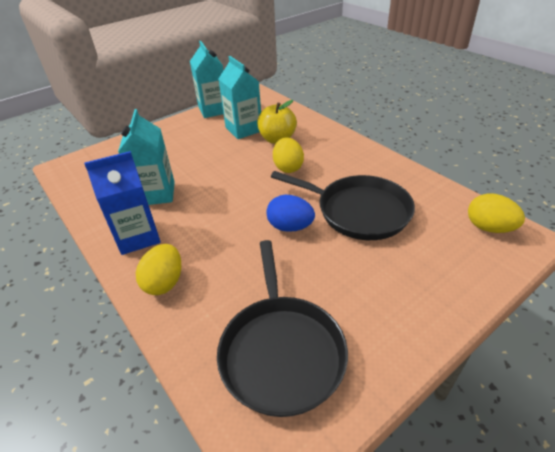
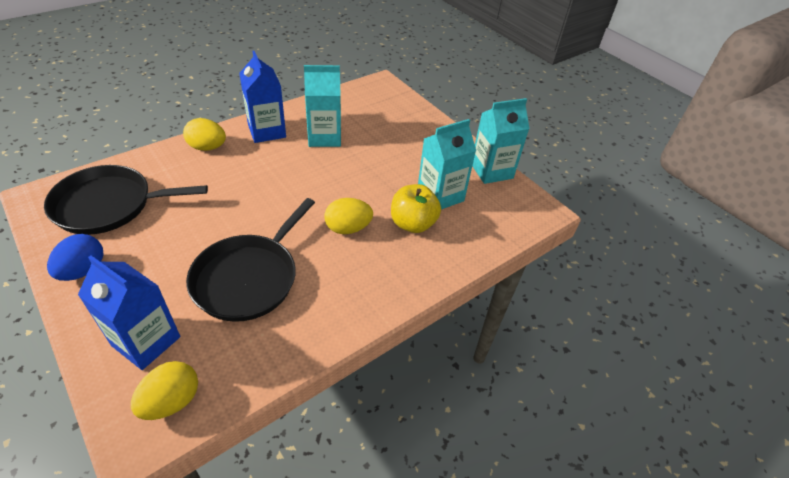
camera: 85 degrees right, 5 degrees up
(290, 227) = (244, 221): blue egg -> blue egg (83, 270)
(448, 257) = (146, 341): none -> blue carton

